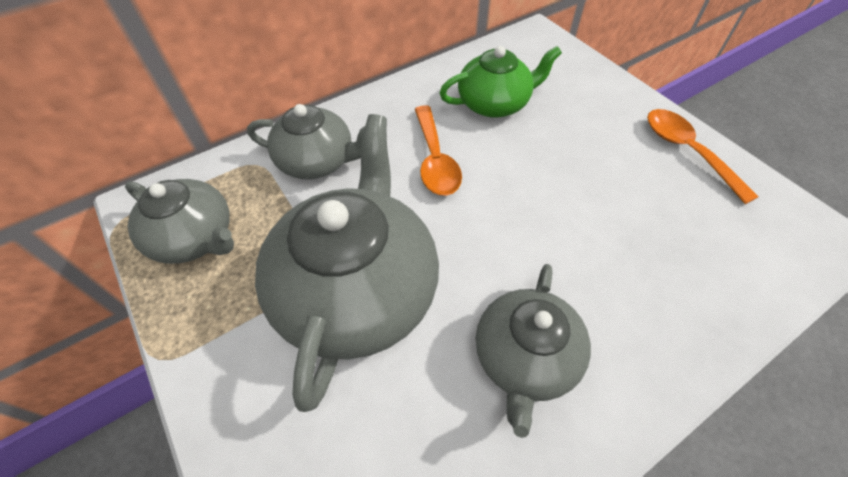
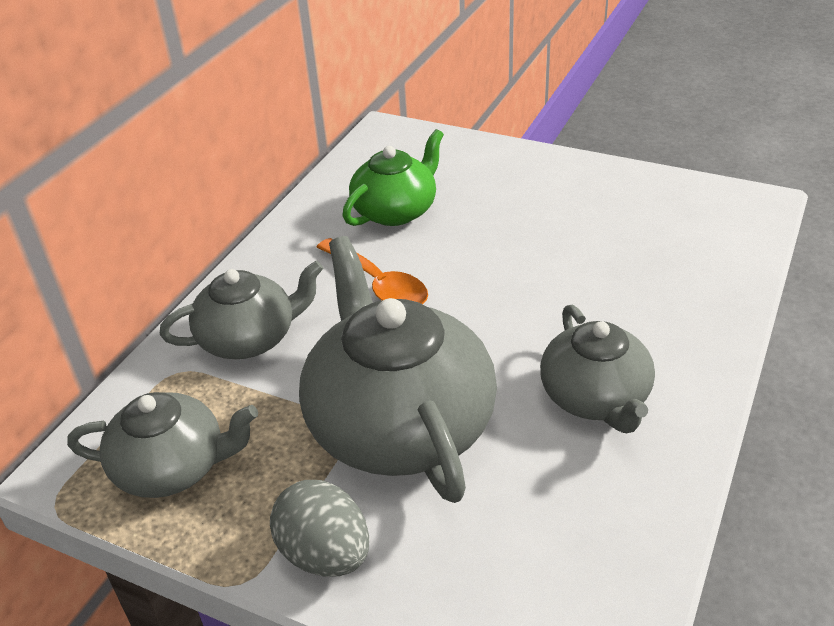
camera: 30 degrees left, 15 degrees down
(224, 372) = (325, 554): none -> grey egg
(687, 151) = (606, 182): orange spoon -> none

